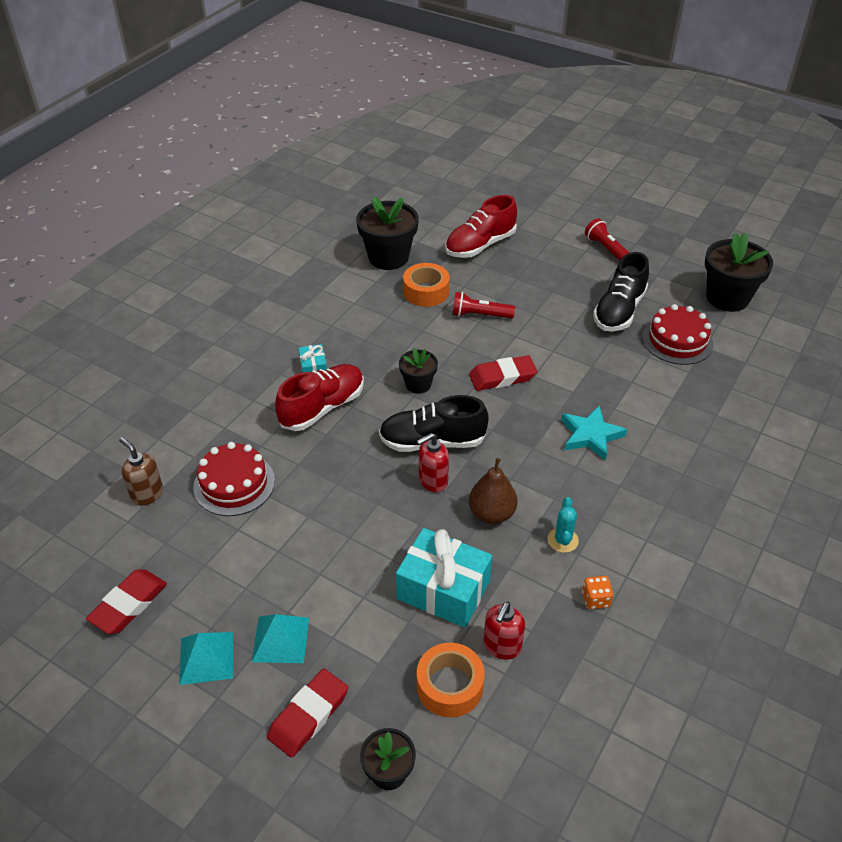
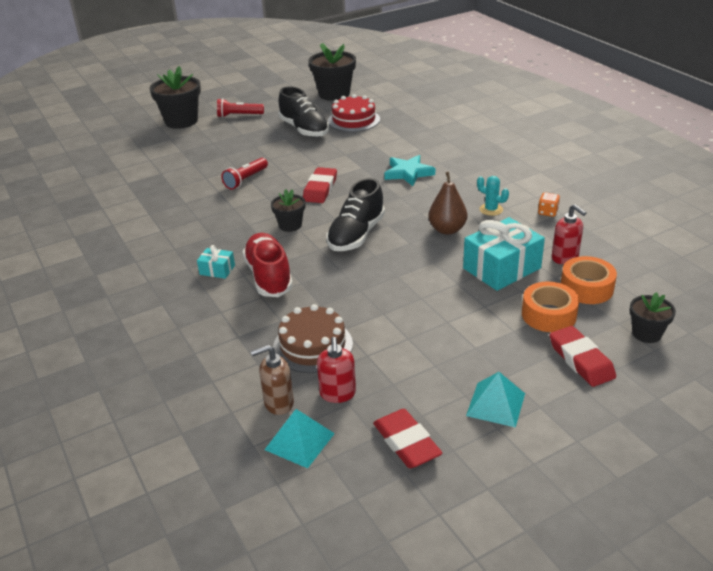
camera: 60 degrees left, 10 degrees down
(234, 484) = (313, 345): red cake -> brown cake
(280, 639) = (500, 358): turquoise pyramid -> turquoise pyramid (299, 441)
(388, 257) = (127, 200): black flower pot -> black flower pot (181, 121)
(426, 291) = (191, 195): orange tape -> orange tape (548, 315)
(433, 481) = (396, 245): red soap dispenser -> red soap dispenser (338, 394)
(480, 245) = (169, 158): red shoe -> none

